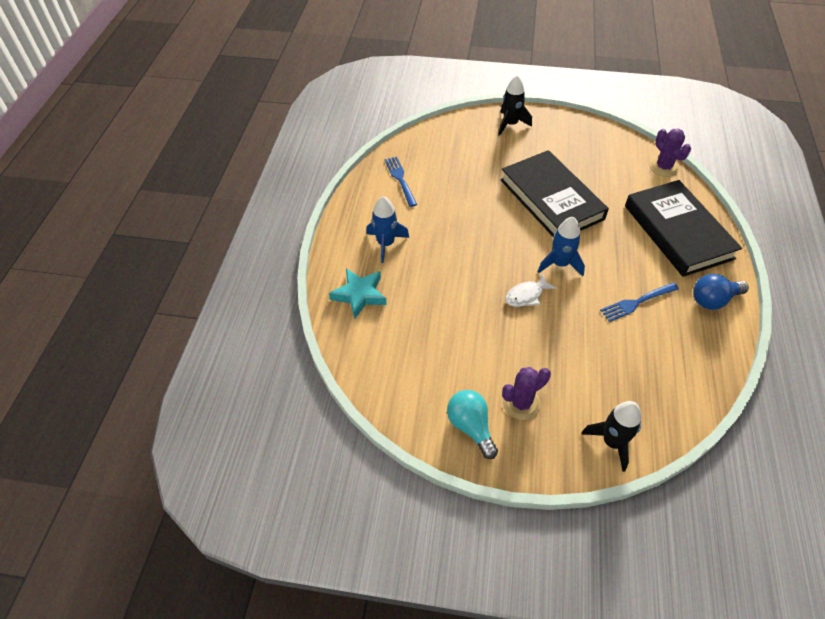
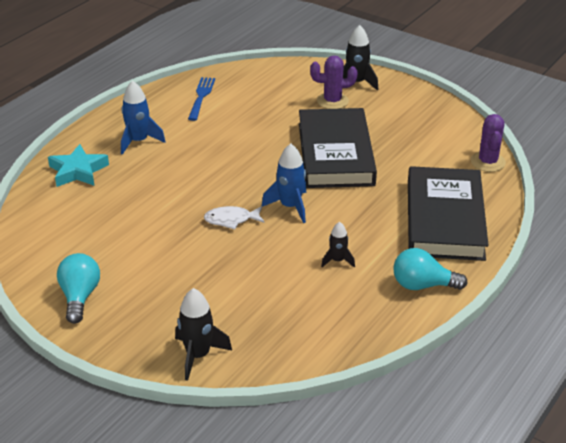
camera: 25 degrees right, 15 degrees down
(521, 403) = (142, 296): purple cactus -> purple cactus (332, 101)
(637, 302) = (337, 260): blue fork -> black rocket
(713, 300) = (422, 285): blue light bulb -> turquoise light bulb

